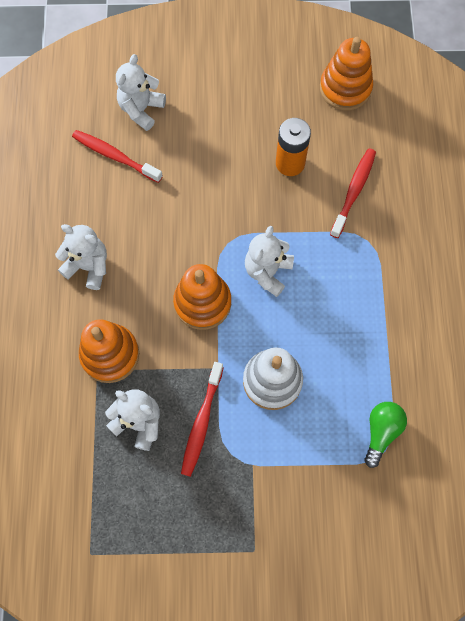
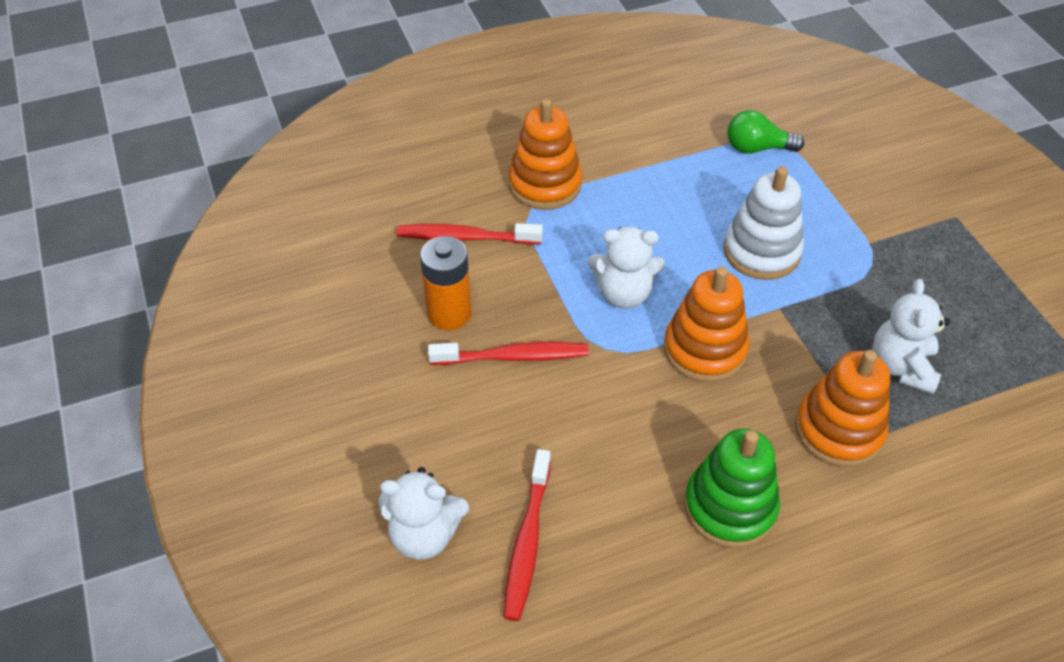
camera: 110 degrees left, 20 degrees down
(88, 266) = (730, 507): white teddy bear -> green stacking toy
(201, 422) = (856, 303): red toothbrush -> red toothbrush (513, 357)
(345, 88) = (301, 284): orange stacking toy -> orange stacking toy (545, 184)

